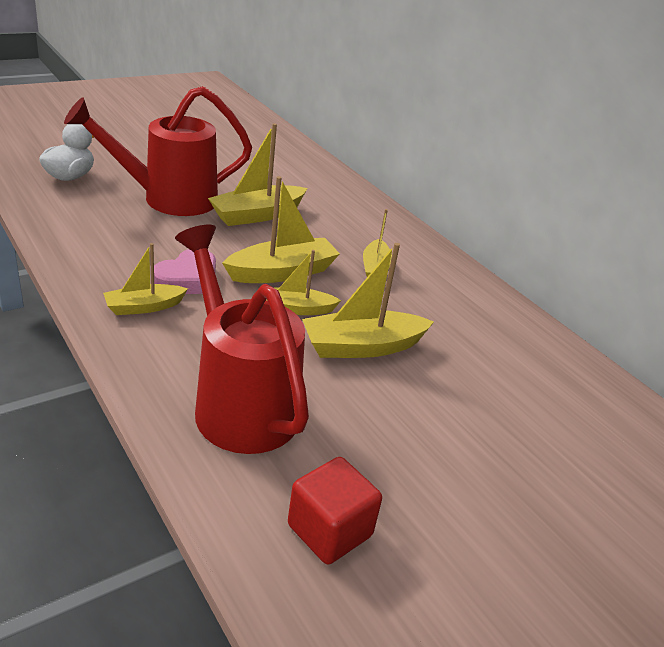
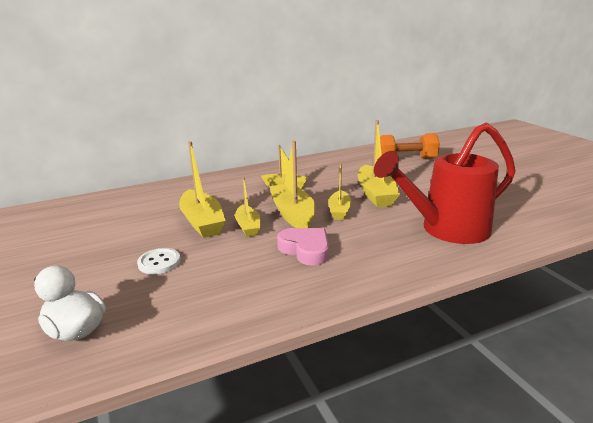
camera: 75 degrees left, 10 degrees down
(144, 307) = (350, 267): yellow boat -> yellow boat (248, 226)
(169, 199) = (159, 262): red watering can -> white button
(329, 530) = (529, 209): red cube -> none
(543, 402) = (406, 159): none -> orange dumbbell

